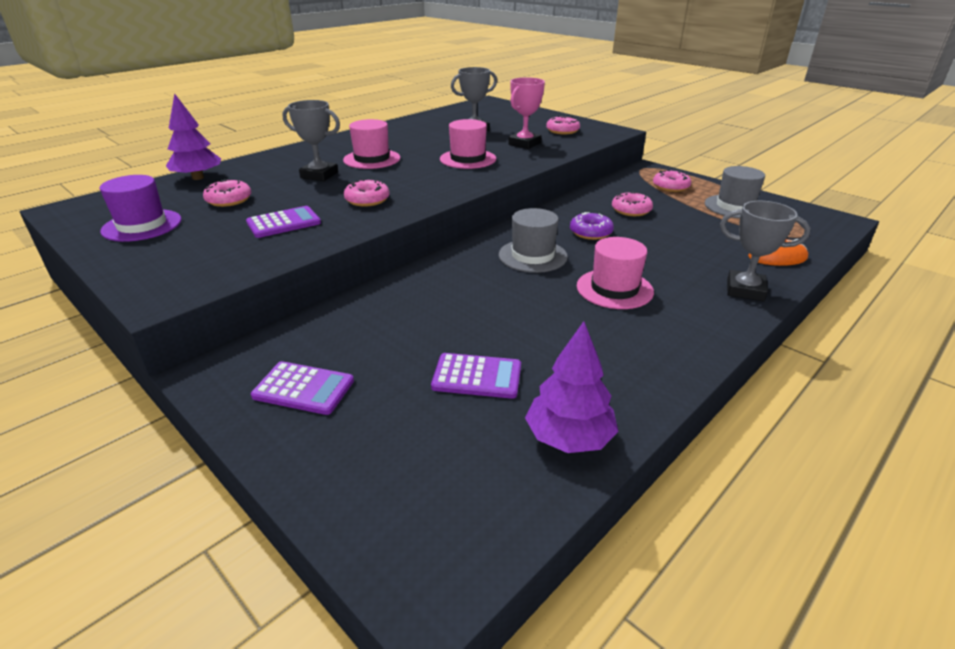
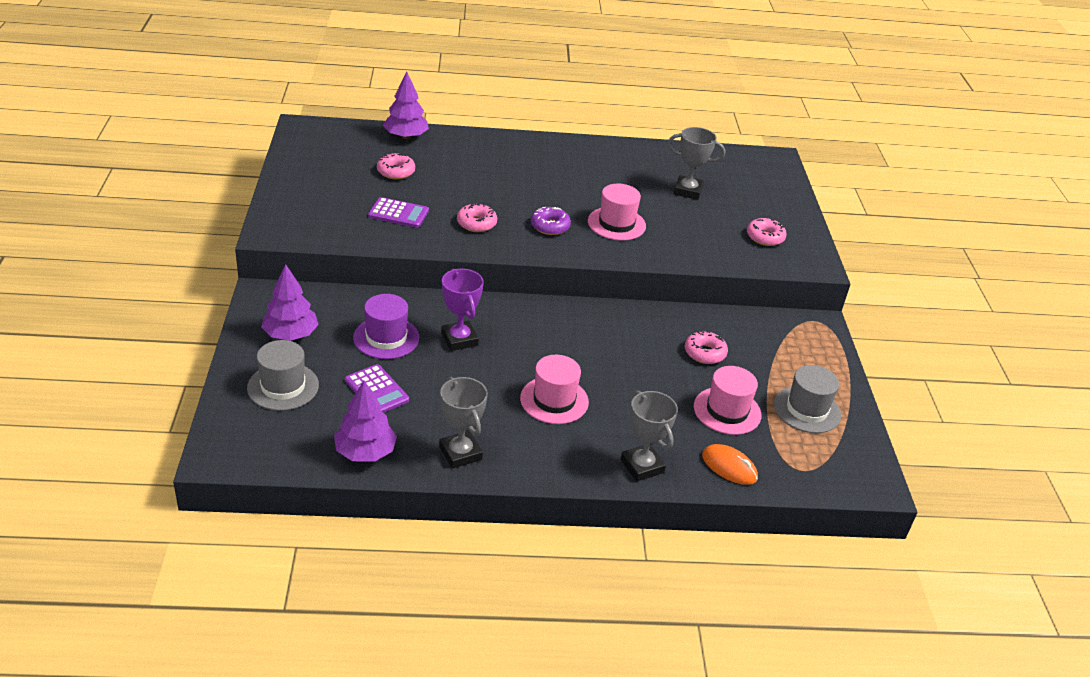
camera: 40 degrees right, 5 degrees up
(142, 225) = (324, 167): purple hat -> purple hat (386, 338)
(303, 388) = (291, 335): purple calculator -> purple tree
(319, 175) = (483, 179): grey trophy -> grey trophy (460, 453)
(372, 159) = (545, 182): pink hat -> pink hat (727, 411)
(470, 294) = (459, 339): none -> purple trophy
(524, 144) = (696, 233): pink trophy -> none
(532, 256) = (549, 340): grey hat -> grey hat (283, 386)
(590, 232) = (629, 350): purple donut -> purple donut (550, 226)
(670, 187) = (794, 355): pink donut -> none

